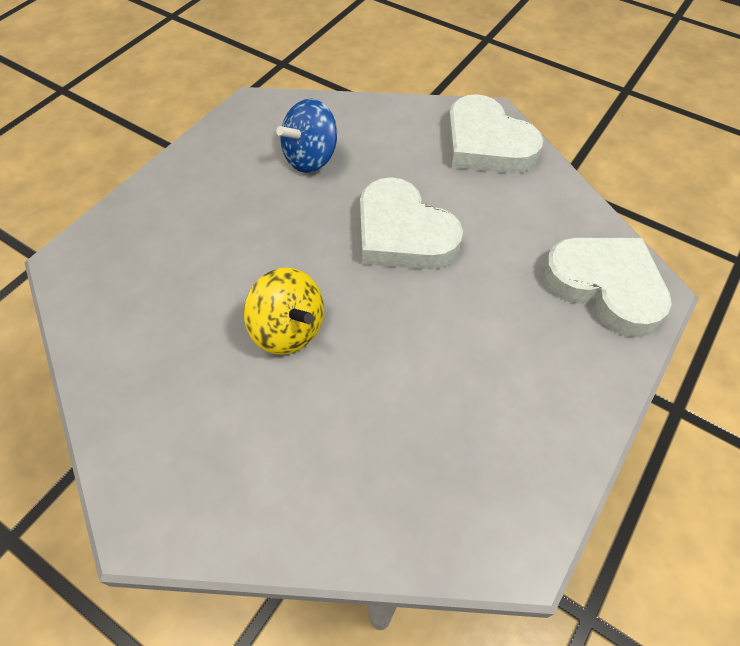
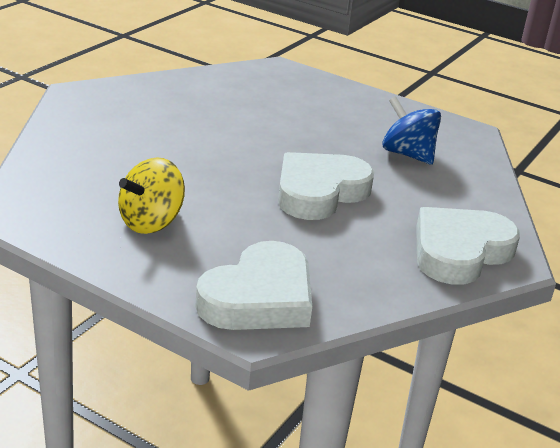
camera: 85 degrees right, 25 degrees down
(288, 330) = (215, 138): yellow spinning top -> yellow spinning top (151, 222)

